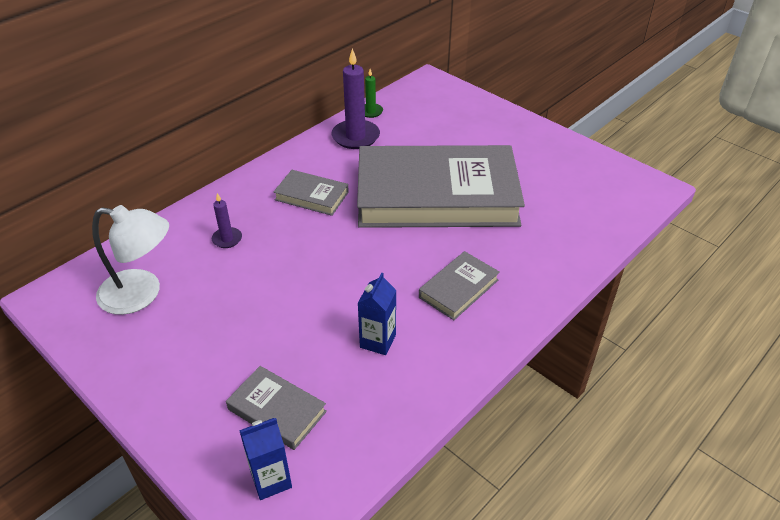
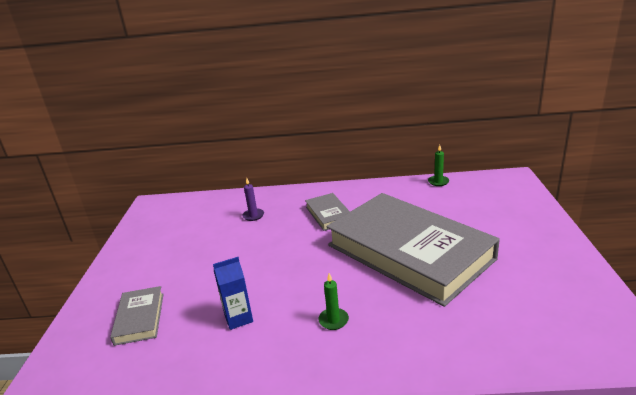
camera: 50 degrees right, 15 degrees down
(142, 294) = (181, 222): white lamp -> none
(271, 480) = (83, 352): blue carton -> none
(355, 137) = (406, 192): purple candle -> none
(458, 288) = (333, 320): grey book -> green candle

